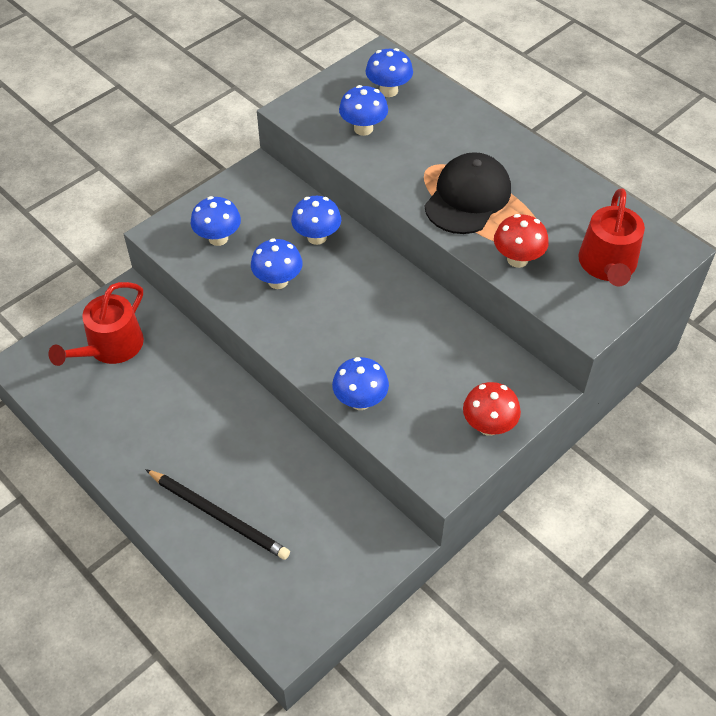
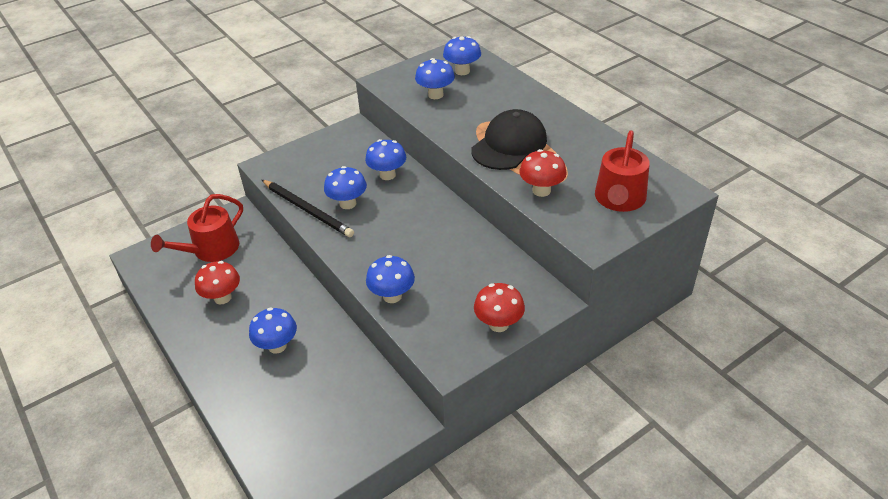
camera: 10 degrees right, 10 degrees down
(143, 410) = (222, 298): none -> red mushroom
(218, 238) = (309, 171): blue mushroom -> blue mushroom (277, 346)
(219, 516) = (260, 384): black pencil -> black pencil (307, 210)

